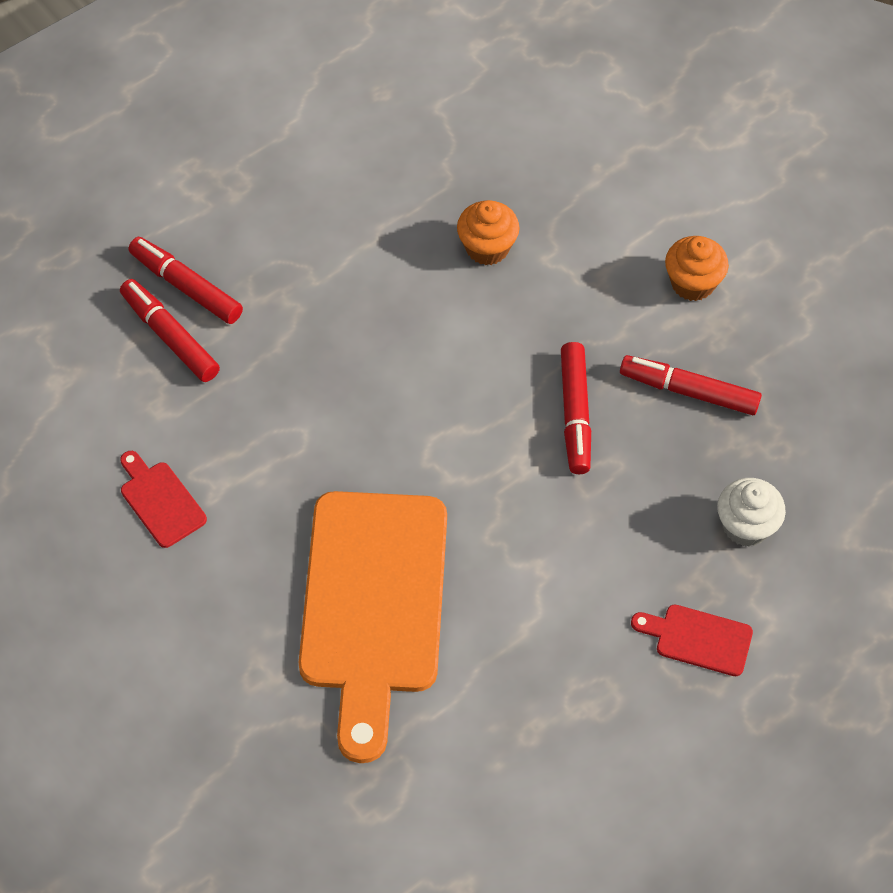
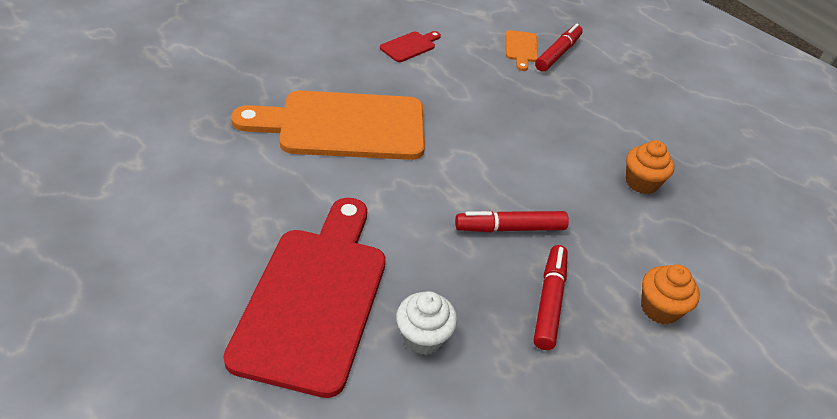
camera: 80 degrees right, 15 degrees down
(170, 336) = (521, 48): red marker -> orange cutting board
(698, 639) = (314, 299): red cutting board -> red cutting board, size x2.42

